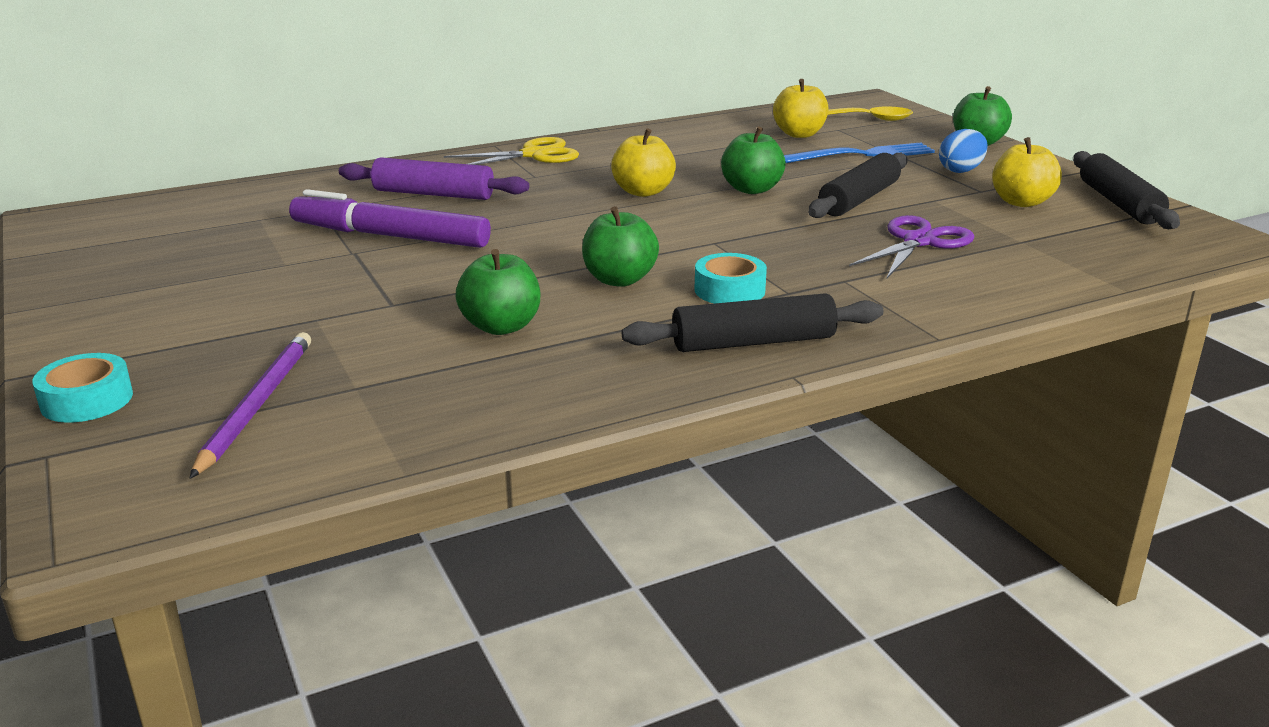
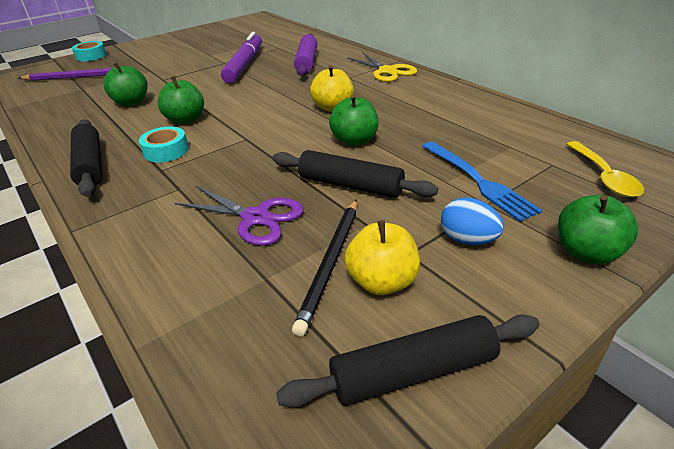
camera: 80 degrees right, 10 degrees up
(799, 134) = (514, 147): yellow apple -> none
(998, 216) = (331, 263): none -> black pencil

